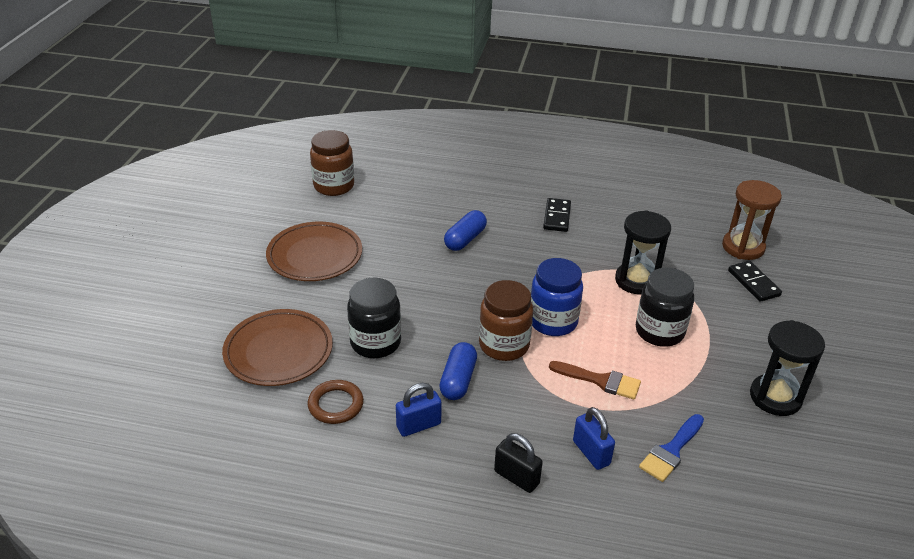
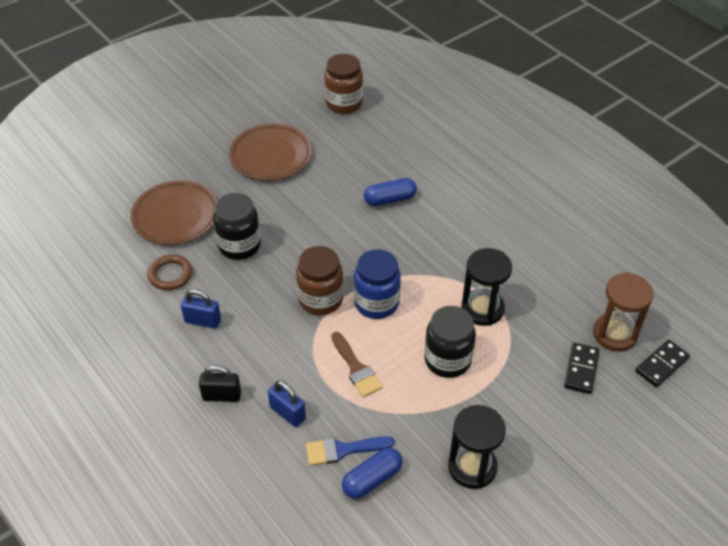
camera: 40 degrees right, 10 degrees up
(458, 380) = (261, 306): blue capsule -> blue capsule (372, 479)
(516, 477) = (222, 396): black padlock -> black padlock turned 75 degrees counterclockwise
(556, 217) = (484, 218): black domino -> black domino (661, 364)
(591, 453) = (287, 413): blue padlock -> blue padlock turned 60 degrees counterclockwise

